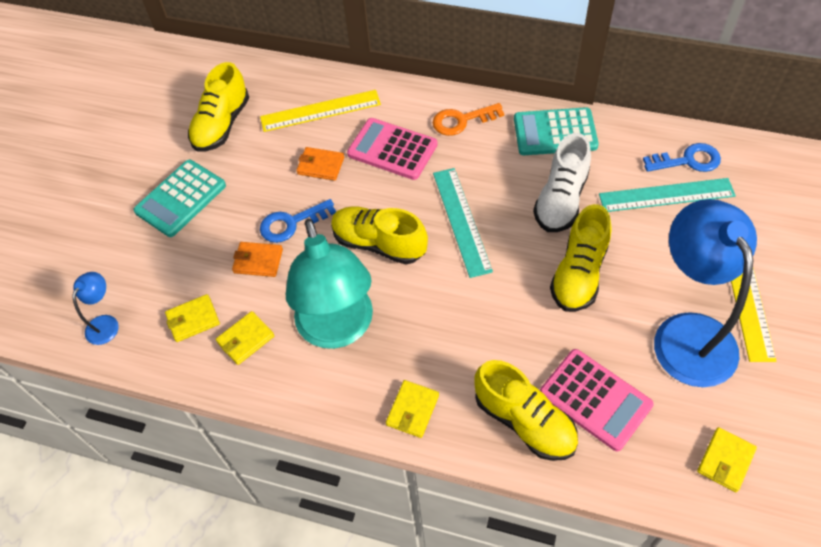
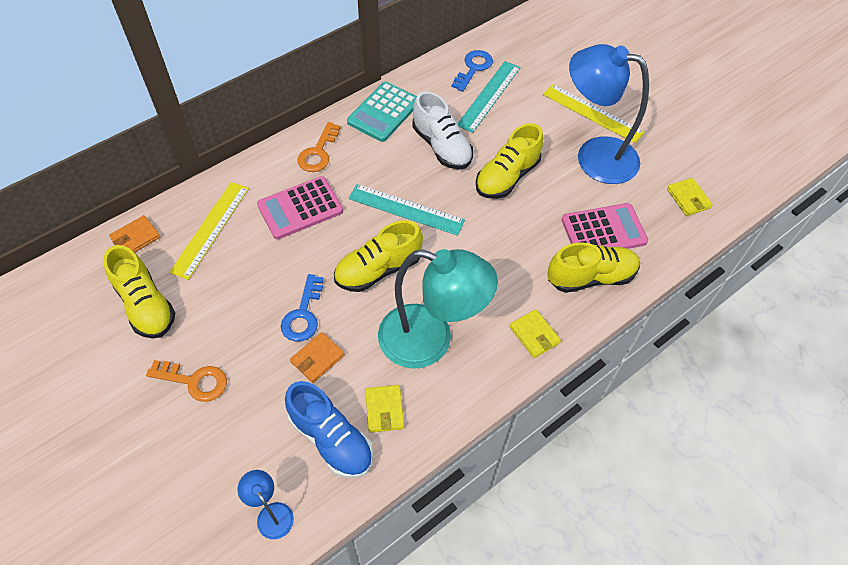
camera: 60 degrees left, 0 degrees up
(181, 198) = (194, 381): turquoise calculator -> orange key
(193, 319) = (331, 439): yellow wallet -> blue shoe
(321, 166) = (267, 262): orange wallet -> orange wallet (135, 238)
(579, 273) = (507, 177): yellow shoe -> yellow shoe turned 75 degrees clockwise

